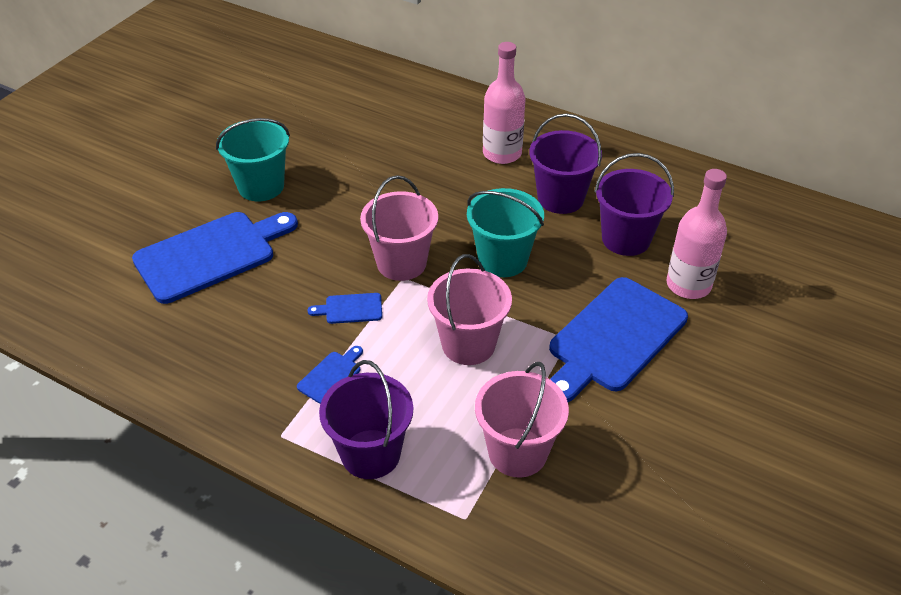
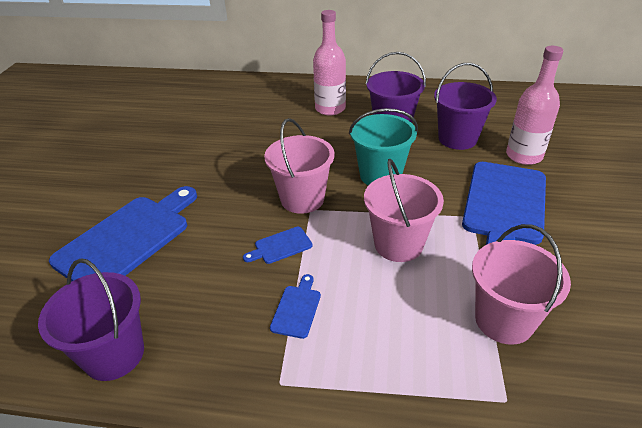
camera: 20 degrees left, 5 degrees down
(261, 186) = (149, 175): turquoise bucket -> none
(370, 454) = (378, 370): purple bucket -> purple bucket (114, 354)

